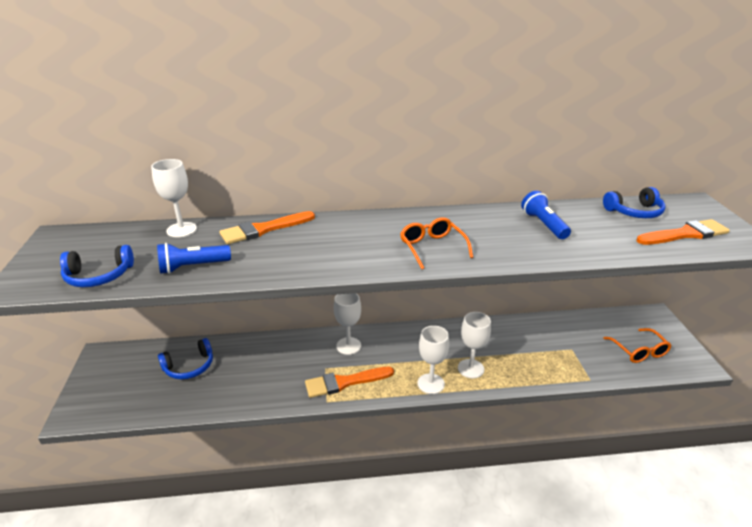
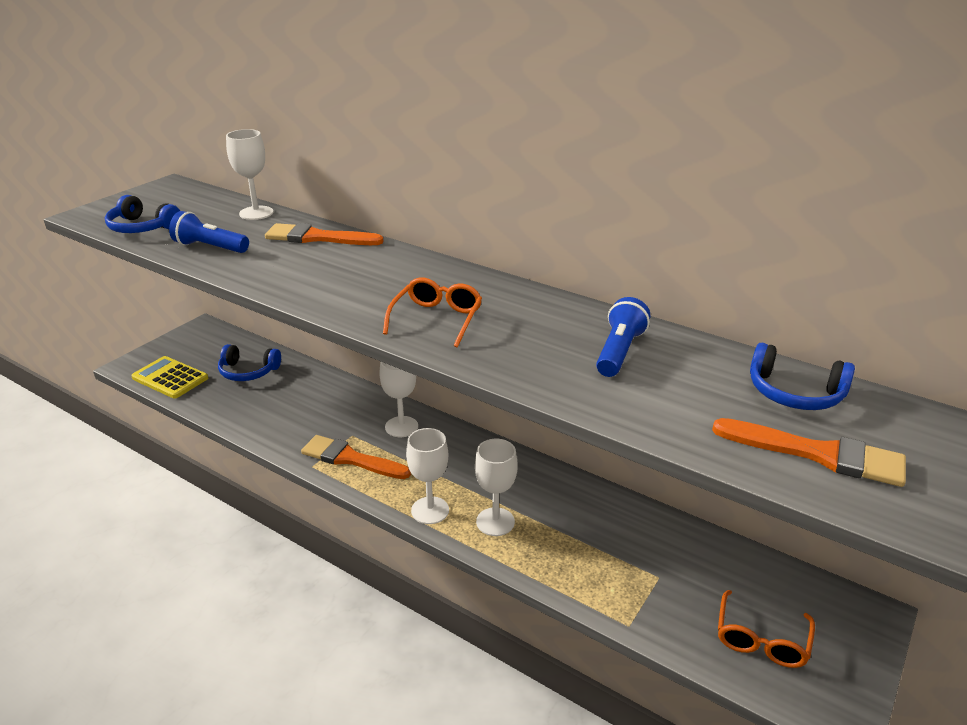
camera: 40 degrees right, 0 degrees up
(127, 404) = (170, 378): none -> yellow calculator

